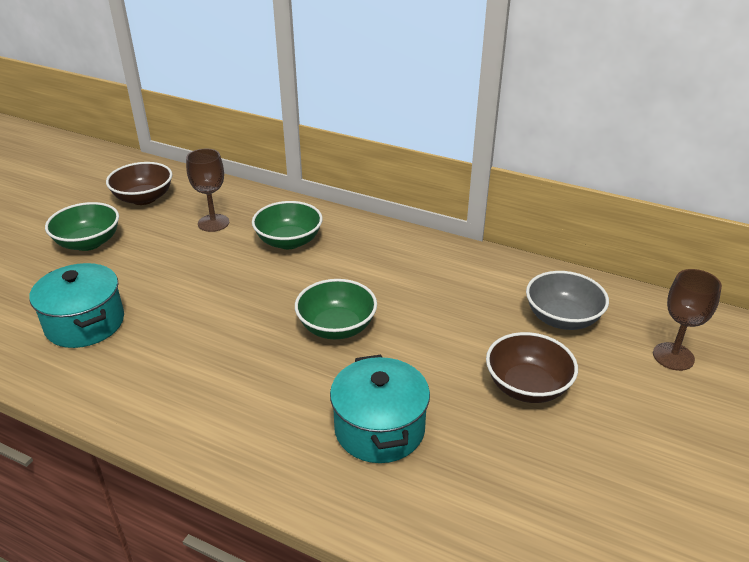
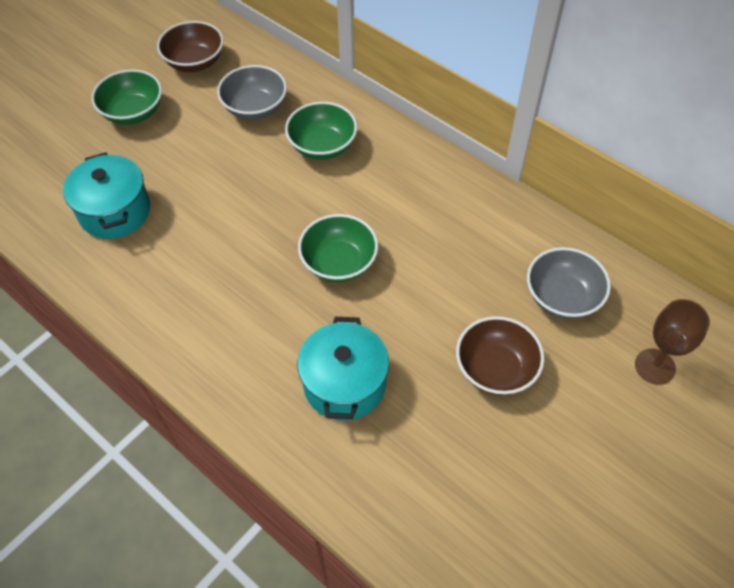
camera: 15 degrees right, 20 degrees up
(213, 223) = (255, 108): brown goblet -> grey bowl

